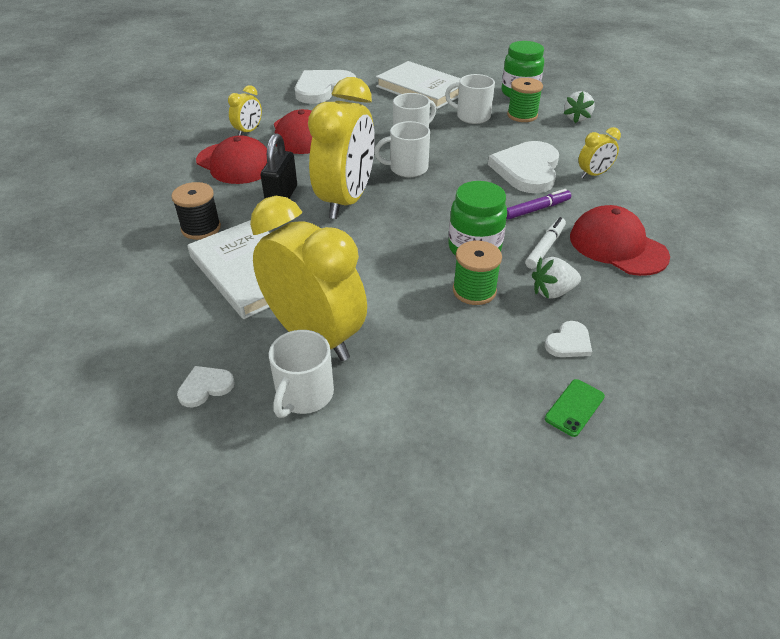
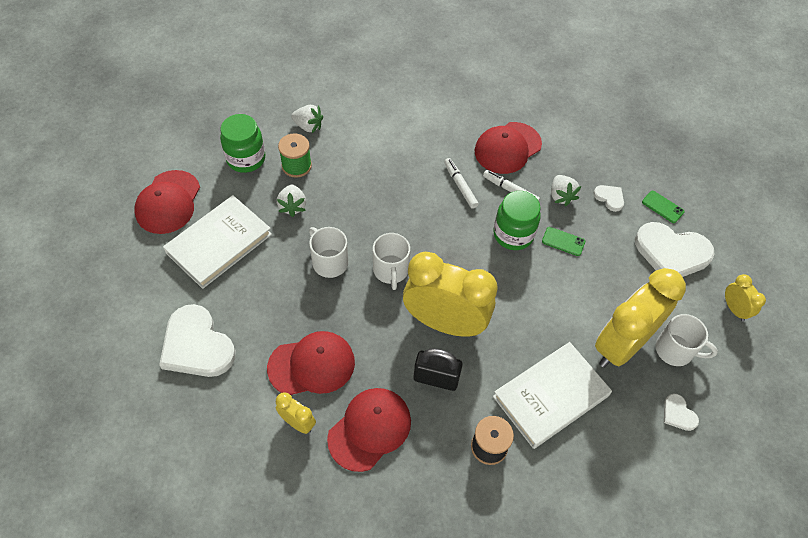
camera: 90 degrees left, 15 degrees up
(459, 67) = (168, 202): none -> red cap
(472, 116) = (292, 206): white mug -> white strawberry
(474, 291) = (563, 241): green spool -> green phone
(527, 170) = (399, 180): white heart -> white heart (671, 253)
(536, 209) = (460, 186): purple marker -> white marker
(593, 174) = (409, 138): yellow clock -> yellow clock (734, 309)

